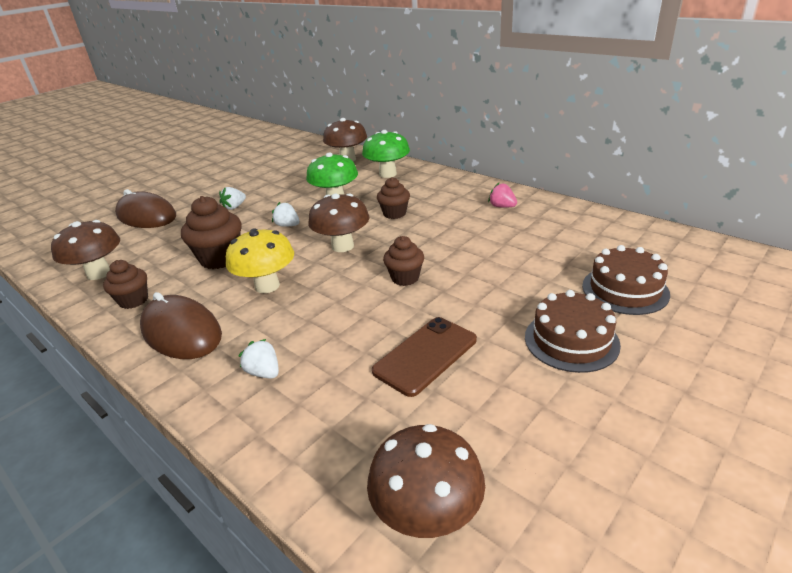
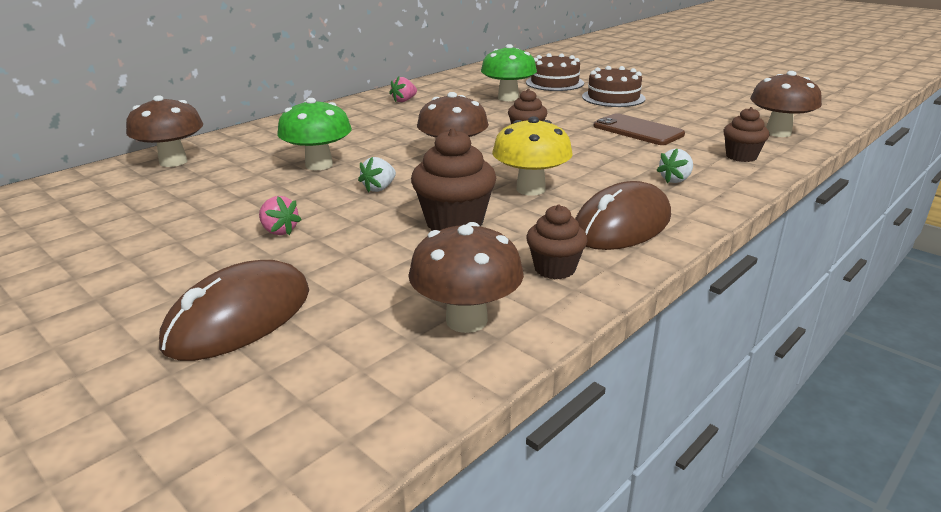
camera: 90 degrees left, 5 degrees down
(234, 207) = (279, 231): white strawberry -> pink strawberry
(387, 174) = (264, 140): green mushroom -> green mushroom (508, 98)
(394, 214) = (387, 137): brown cupcake -> brown cupcake (741, 156)

